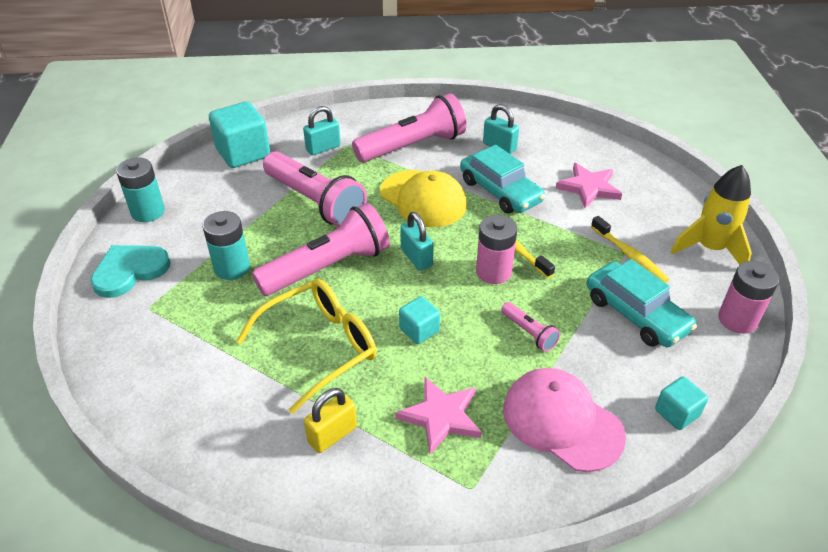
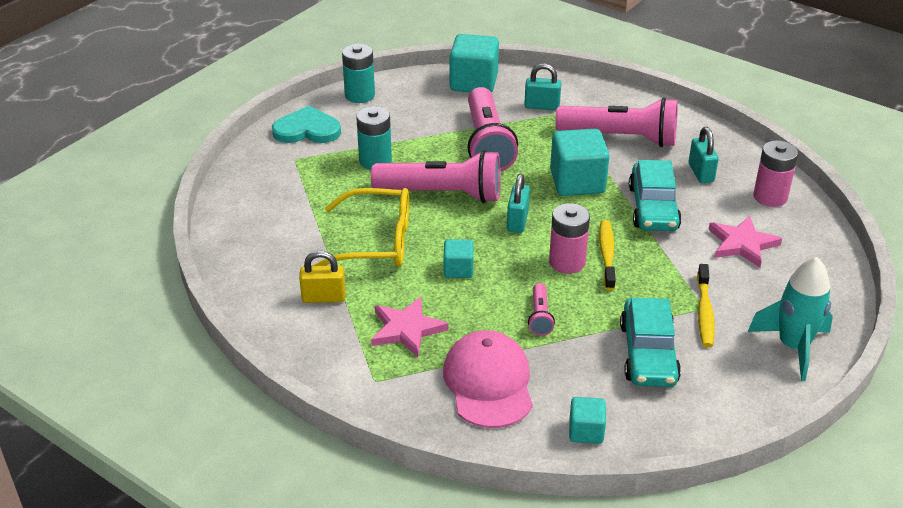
camera: 40 degrees right, 5 degrees down
(423, 199) = (577, 182): yellow cap -> turquoise cube
(710, 248) = (793, 347): yellow rocket -> turquoise rocket
(737, 319) = (737, 407): pink battery -> pink battery (770, 197)

